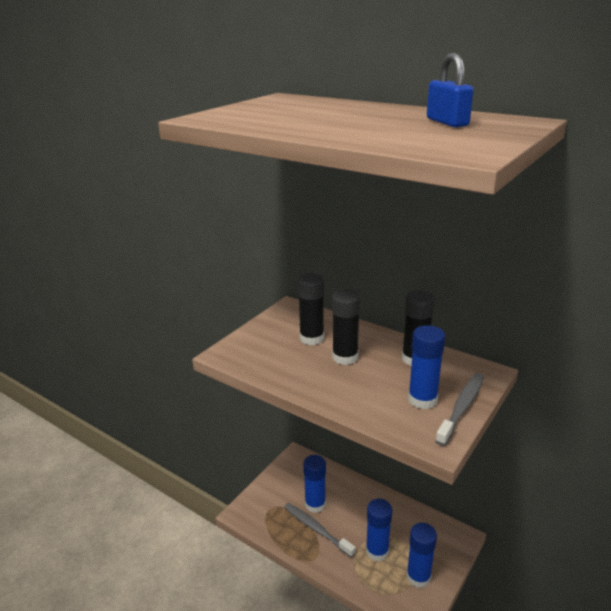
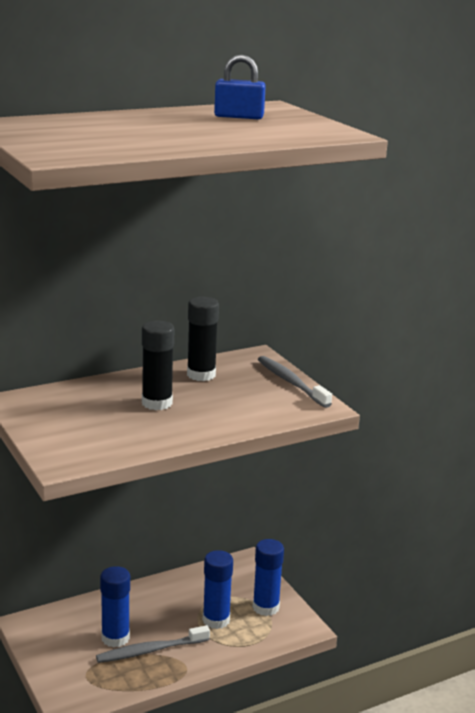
camera: 65 degrees left, 5 degrees down
(312, 338) = (99, 408): black glue stick -> none
(422, 400) = (263, 393): blue glue stick -> none

